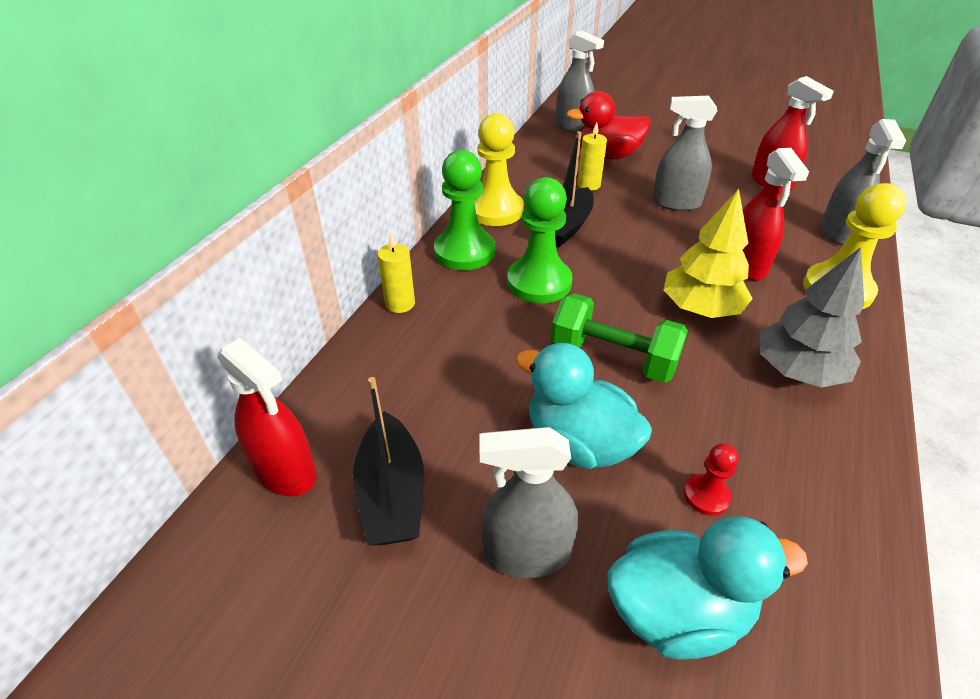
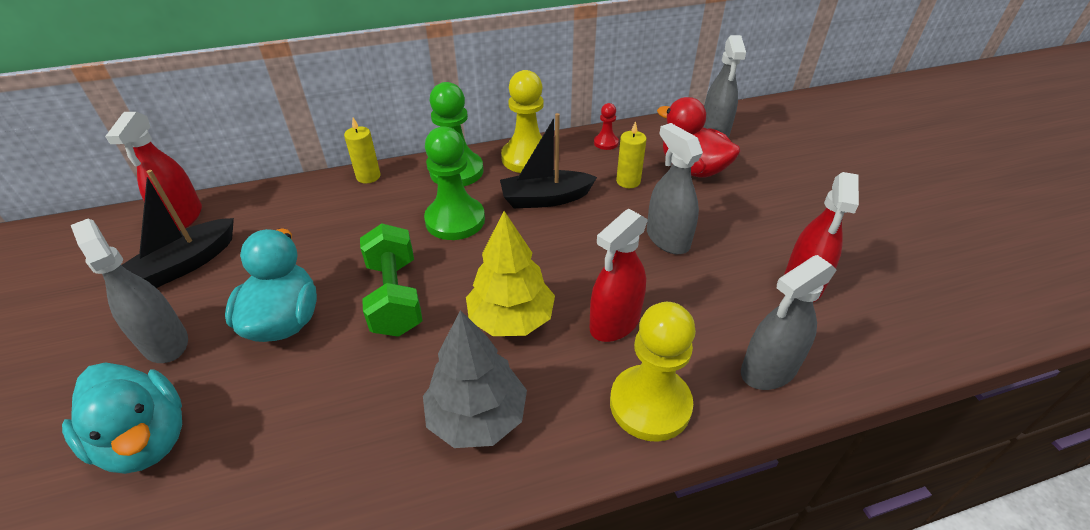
camera: 50 degrees right, 0 degrees up
(706, 496) = (270, 412): red pawn -> red pawn (606, 143)

